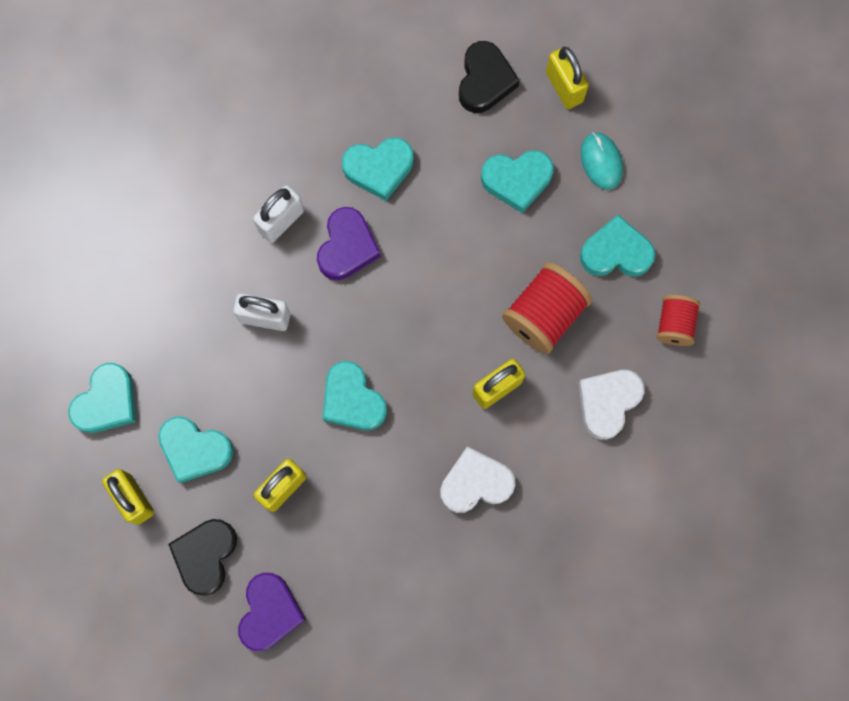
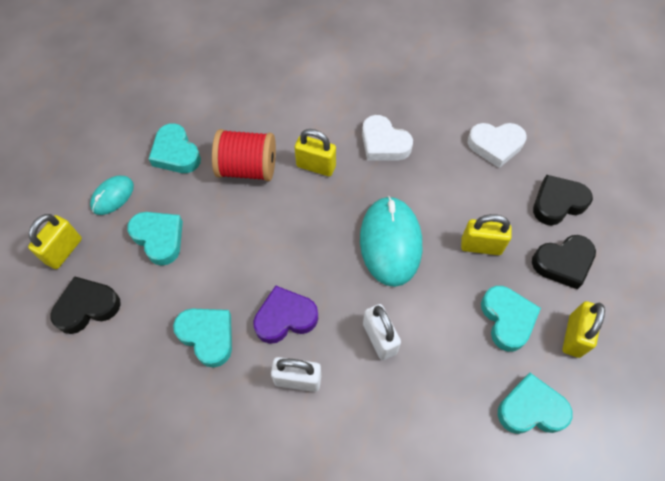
camera: 125 degrees left, 15 degrees down
(270, 612) = (557, 203): purple heart -> black heart
(352, 400) = (390, 242): turquoise heart -> turquoise mouse
(608, 402) = (280, 106): white heart -> white heart (495, 145)
(674, 324) = (204, 100): red spool -> none

